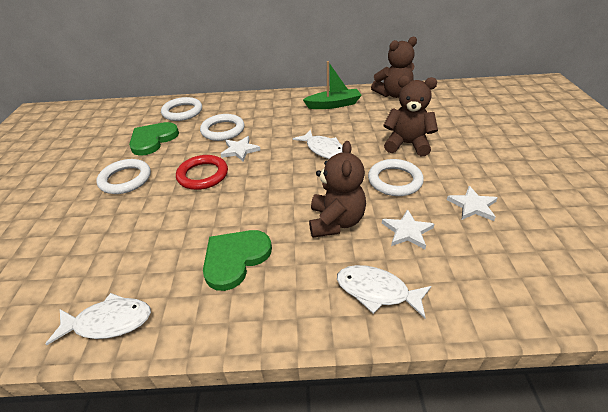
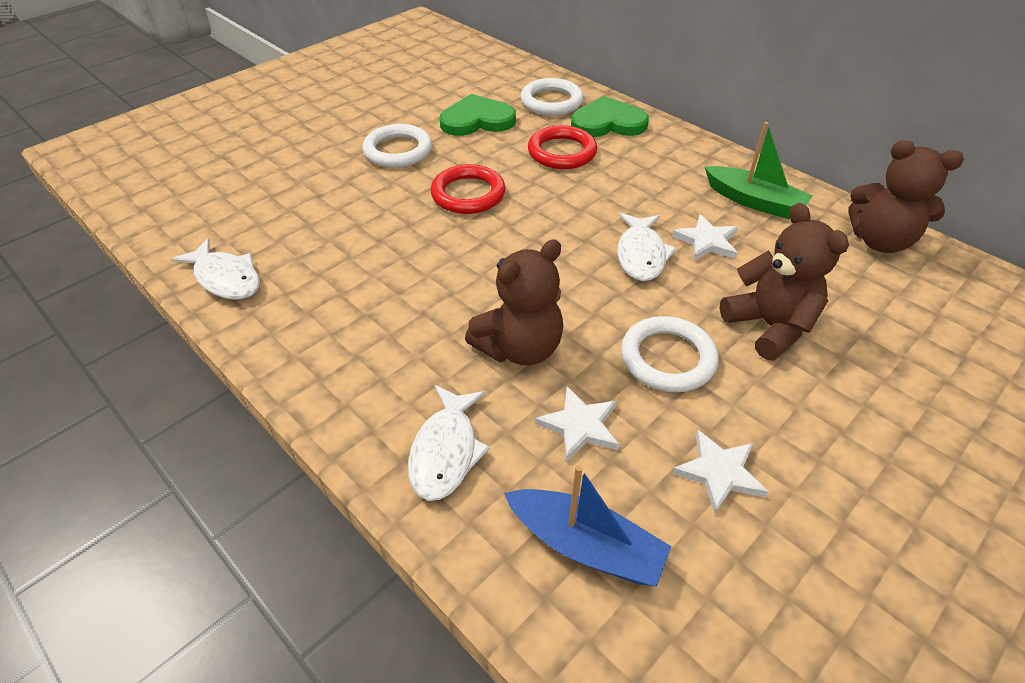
camera: 45 degrees right, 5 degrees up
(223, 130) = (562, 152): white ring -> red ring
(235, 259) = (376, 305): green heart -> green heart (608, 122)
(240, 150) = (544, 190): white star -> white star (706, 241)
(376, 291) = (446, 451): white fish -> white fish turned 150 degrees counterclockwise
(481, 273) = (585, 545): none -> blue boat

